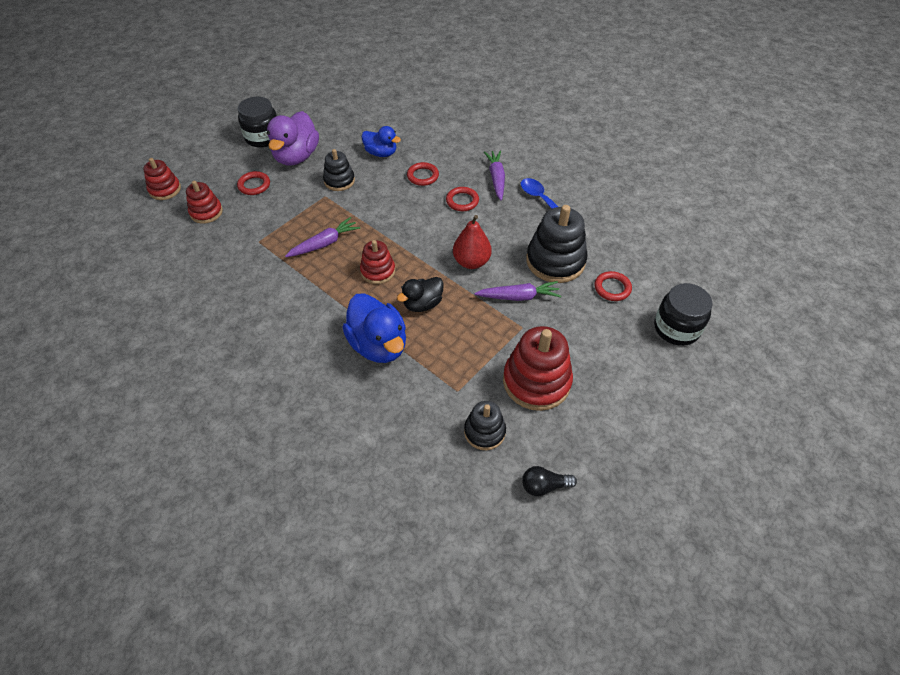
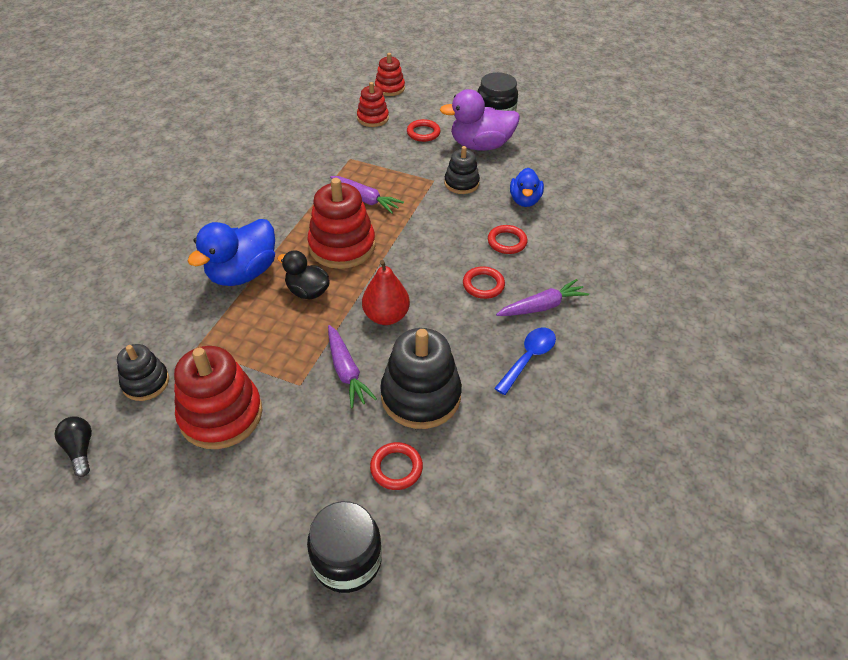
camera: 70 degrees right, 5 degrees down
(378, 271) = (342, 246): red stacking toy -> red stacking toy, size x1.72

